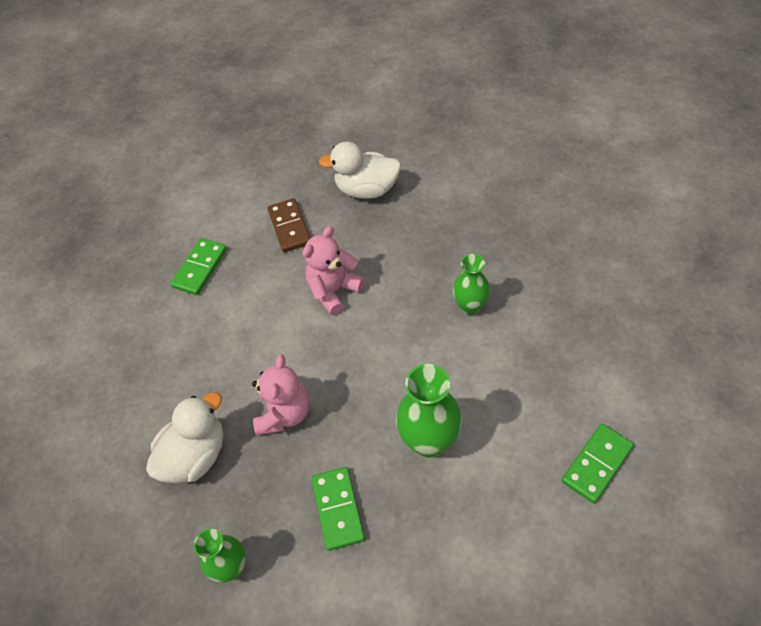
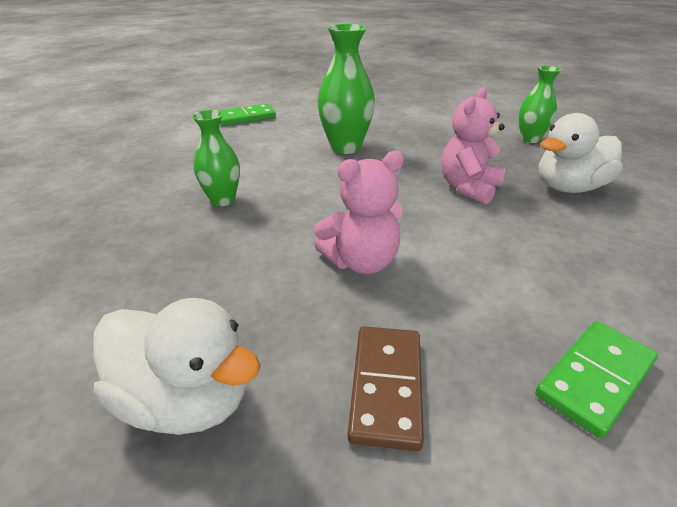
camera: 160 degrees left, 20 degrees down
(338, 509) = (438, 140): green domino -> none

